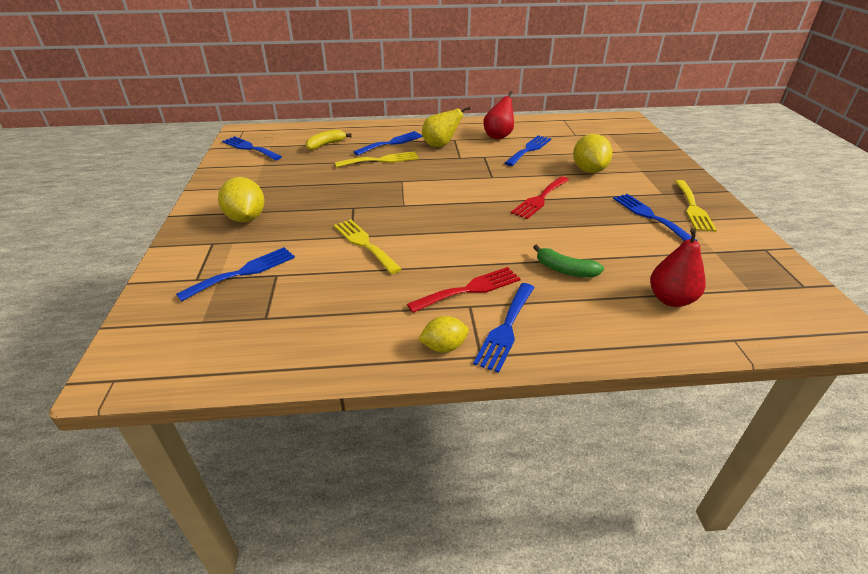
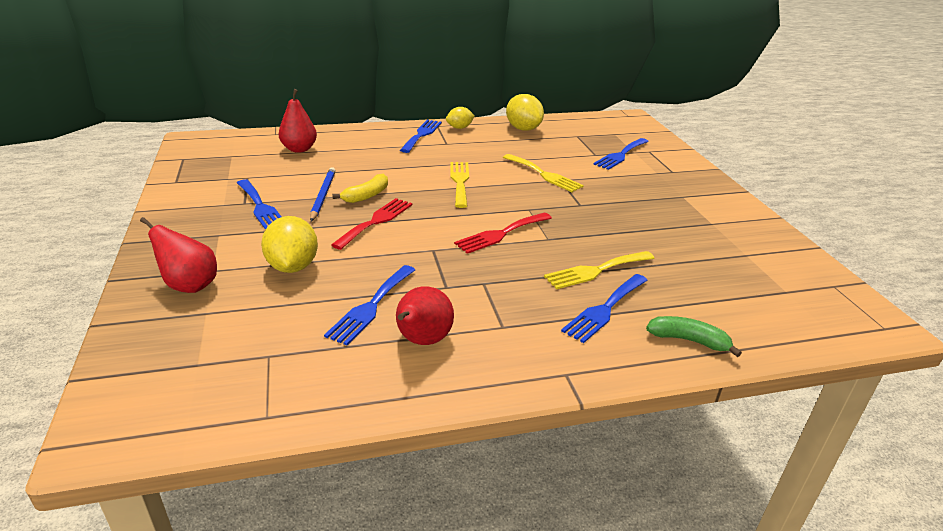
camera: 170 degrees right, 5 degrees down
(246, 218) = (672, 190): yellow lemon -> yellow lemon (523, 129)
(250, 148) = (808, 284): blue fork -> none
(326, 145) = (705, 298): yellow banana -> yellow banana (366, 196)
(440, 145) = (521, 308): yellow pear -> none
(470, 289) = (447, 150): red fork -> red fork (501, 234)
(565, 270) = (372, 162): green banana -> green banana (689, 340)
(599, 226) = (323, 195): none -> blue pencil
(647, 163) = (189, 285): none -> red pear
(693, 208) = (200, 218): yellow fork -> yellow fork (460, 182)

